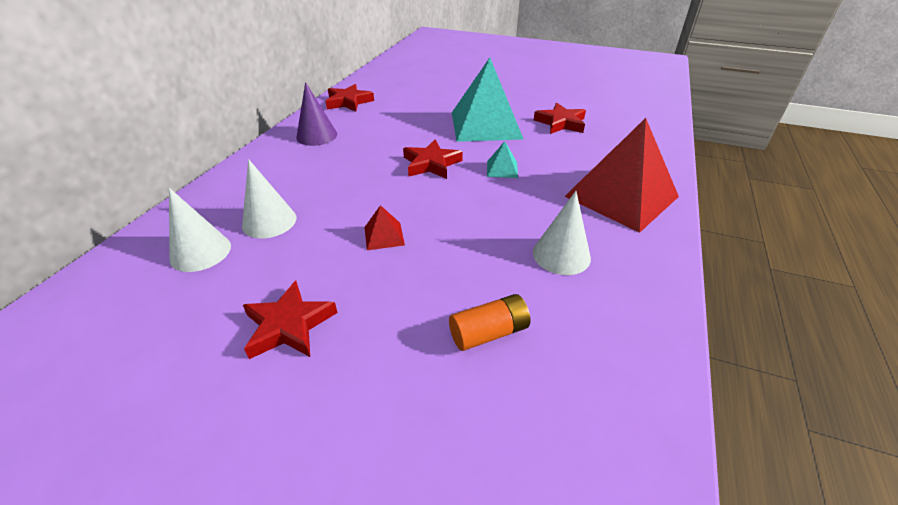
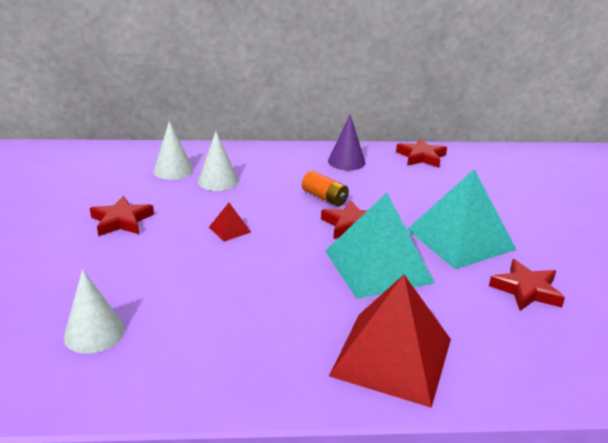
camera: 65 degrees right, 10 degrees down
(489, 332) = (143, 301): orange battery -> orange battery (324, 198)
(502, 169) = (378, 266): turquoise pyramid -> turquoise pyramid, size x2.46
(561, 255) = (257, 325): white cone -> white cone (94, 333)

